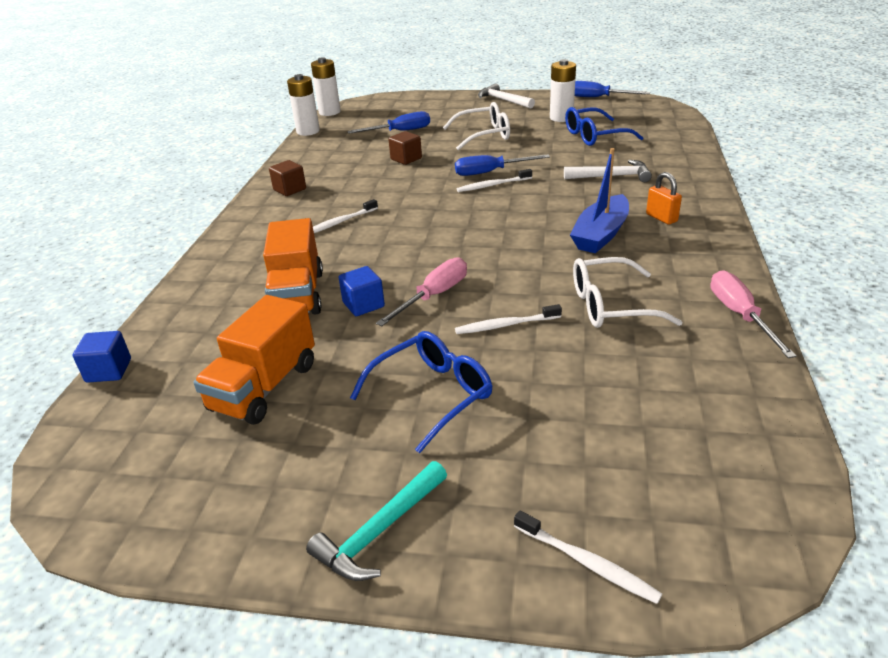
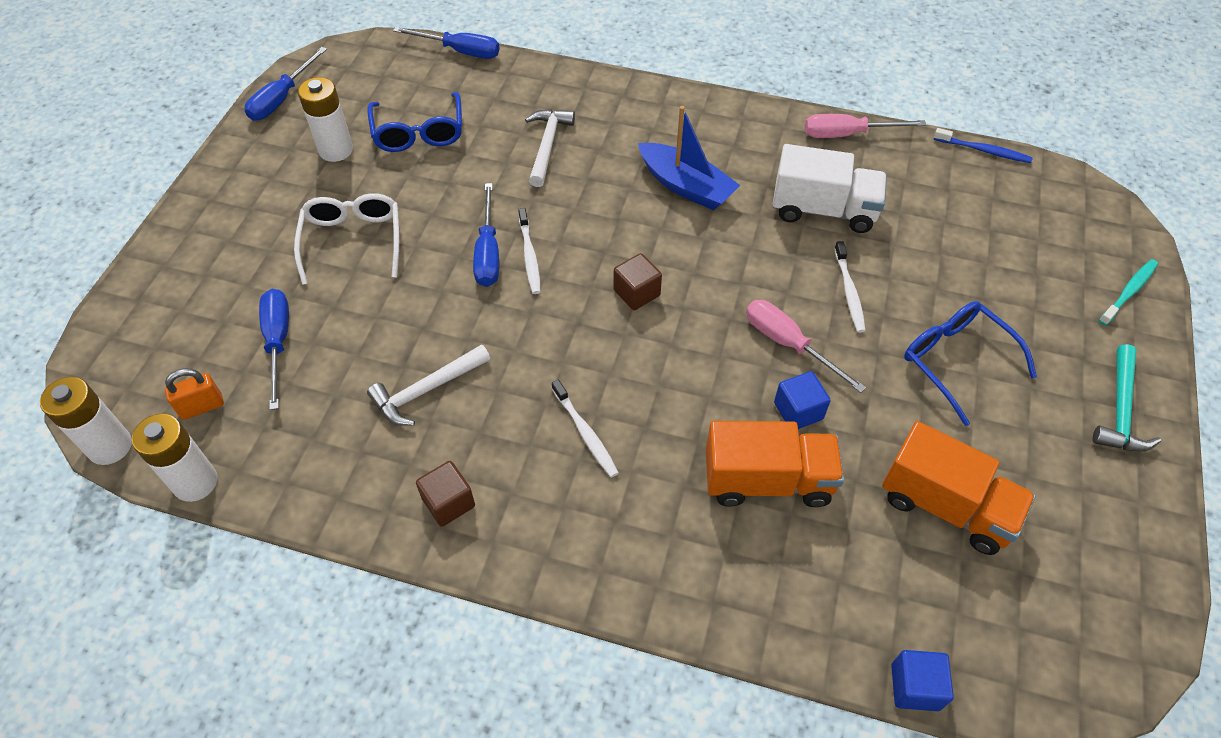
camera: 85 degrees left, 20 degrees up
(380, 531) = (1120, 410): turquoise hammer -> turquoise hammer turned 60 degrees clockwise
(406, 159) = (397, 342): brown cube -> brown cube (636, 293)
(503, 100) = (220, 198): white hammer -> white hammer (426, 390)
(587, 563) = (1128, 292): white toothbrush -> turquoise toothbrush
(611, 305) = (823, 210): white glasses -> white truck
(661, 218) = (662, 133): orange padlock -> orange padlock (202, 407)
(694, 134) = (460, 51): none -> blue screwdriver
(793, 423) = (983, 151): none -> blue toothbrush

